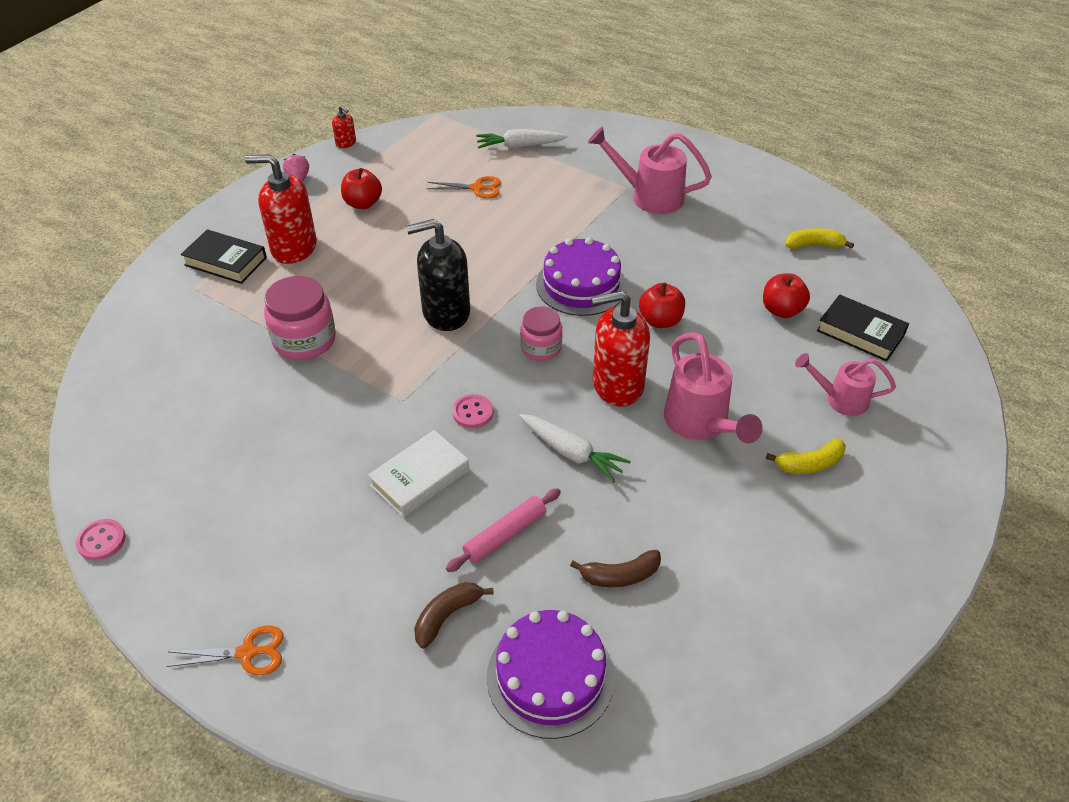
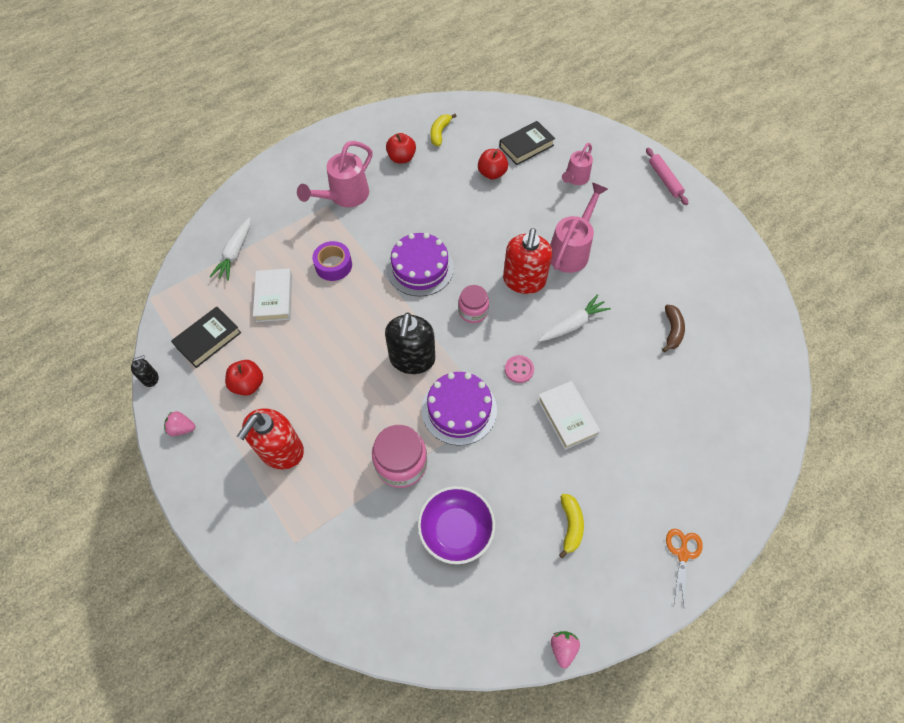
camera: 70 degrees left, 15 degrees up
(101, 541) = (563, 648): pink button -> pink strawberry
(225, 261) = (271, 510): black book -> black book (208, 339)
(233, 407) = (456, 530): none -> purple bowl
(346, 143) = (150, 378): red soap dispenser -> black soap dispenser
(447, 616) = (680, 429): brown banana -> none
(477, 188) = (274, 298): orange scissors -> white book
(505, 535) = (627, 380): pink rolling pin -> pink rolling pin (665, 179)
(544, 216) = (333, 265): none -> purple tape
(550, 676) = (731, 387): purple cake -> purple cake (459, 409)
(660, 321) = (475, 237): red apple -> red apple (401, 158)
(700, 423) = (571, 250): pink watering can -> pink watering can turned 60 degrees counterclockwise
(809, 464) = (618, 213): yellow banana -> yellow banana (570, 525)

